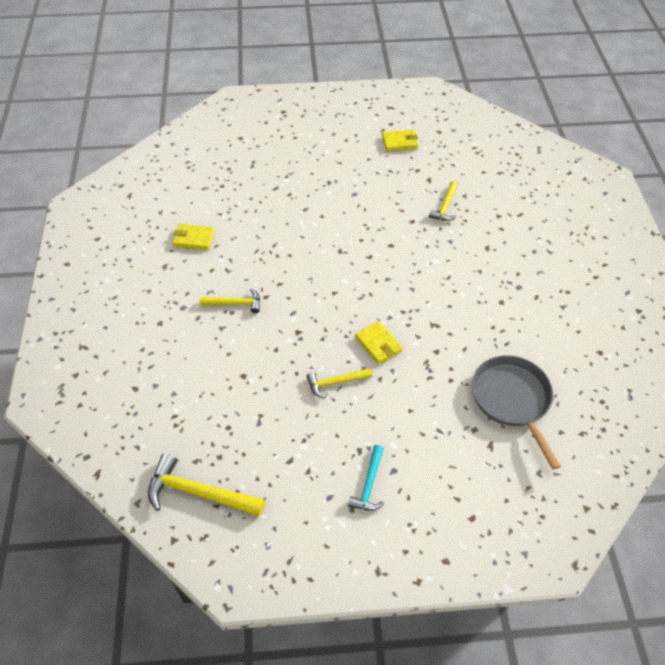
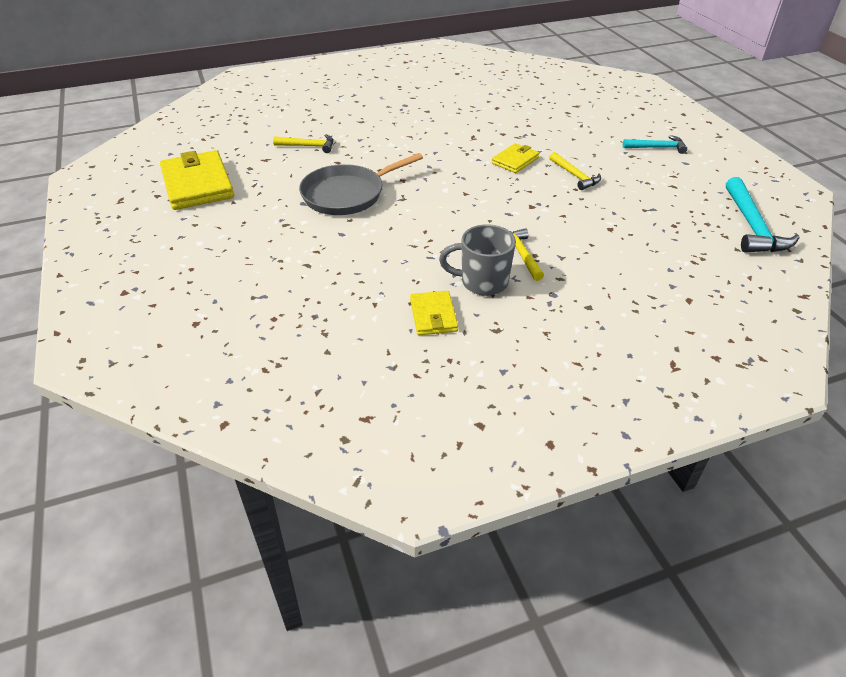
camera: 105 degrees left, 10 degrees down
(199, 493) = (752, 226): yellow hammer -> turquoise hammer
(214, 272) = (482, 282): none -> grey mug
(400, 142) = (197, 184): yellow wallet -> yellow wallet, size x1.86
(512, 399) = (528, 100): grey pan -> grey pan (347, 194)

